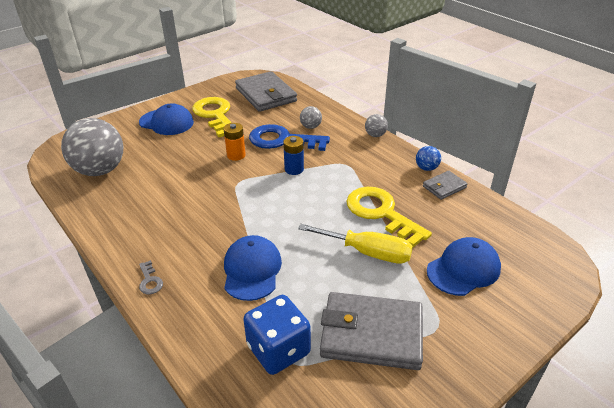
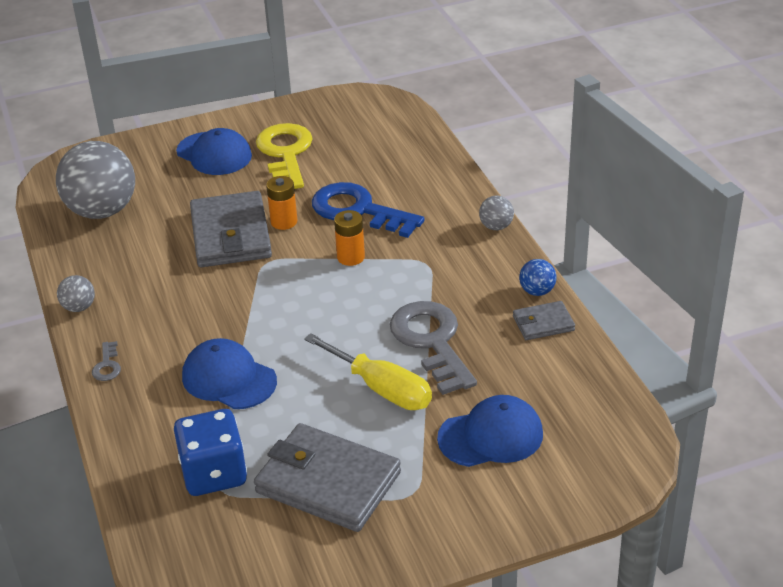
camera: 20 degrees right, 0 degrees up
(252, 270) = (229, 379): blue cap -> blue cap turned 75 degrees counterclockwise
(266, 95) = (374, 132): grey wallet -> grey wallet (231, 234)
(294, 169) = (351, 257): blue battery -> orange battery
(310, 127) = (410, 196): grey ball -> grey ball (79, 307)
(381, 213) = (431, 342): yellow key -> grey key

